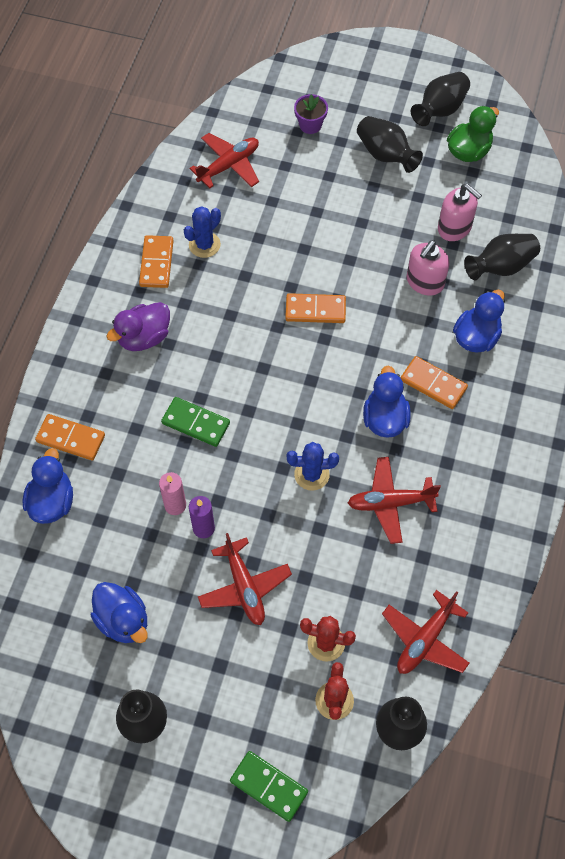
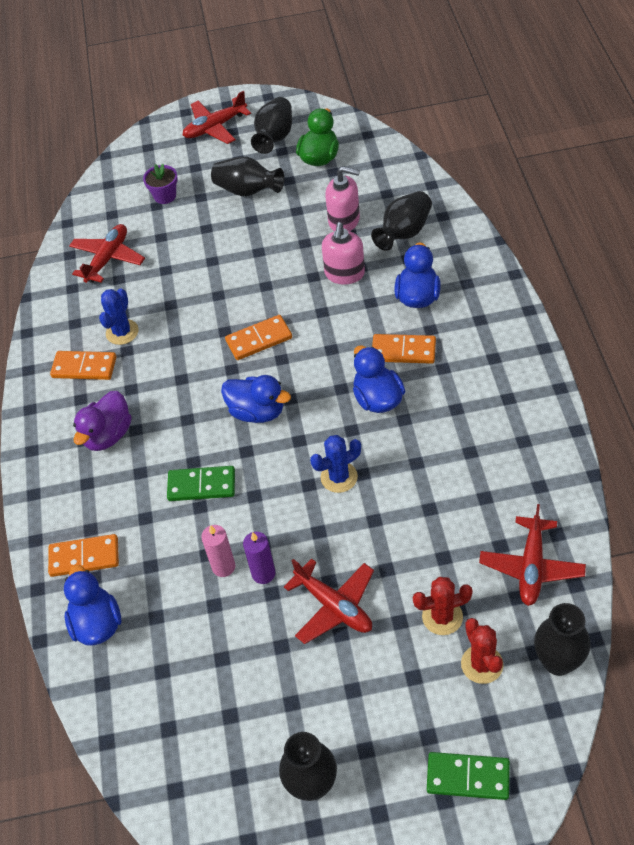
camera: 20 degrees left, 10 degrees down
(123, 620) = (232, 697): blue duck -> blue duck (257, 412)
(156, 263) = (84, 367): orange domino -> orange domino turned 60 degrees counterclockwise
(390, 503) = (426, 466): red plane -> red plane (215, 127)

